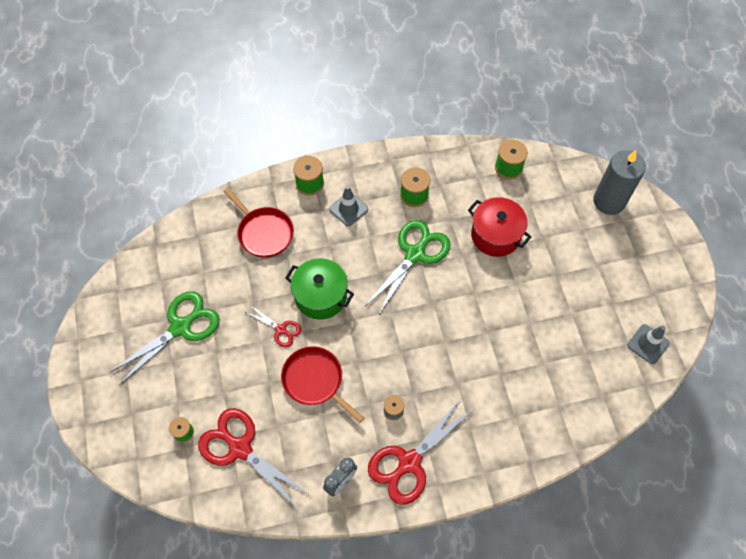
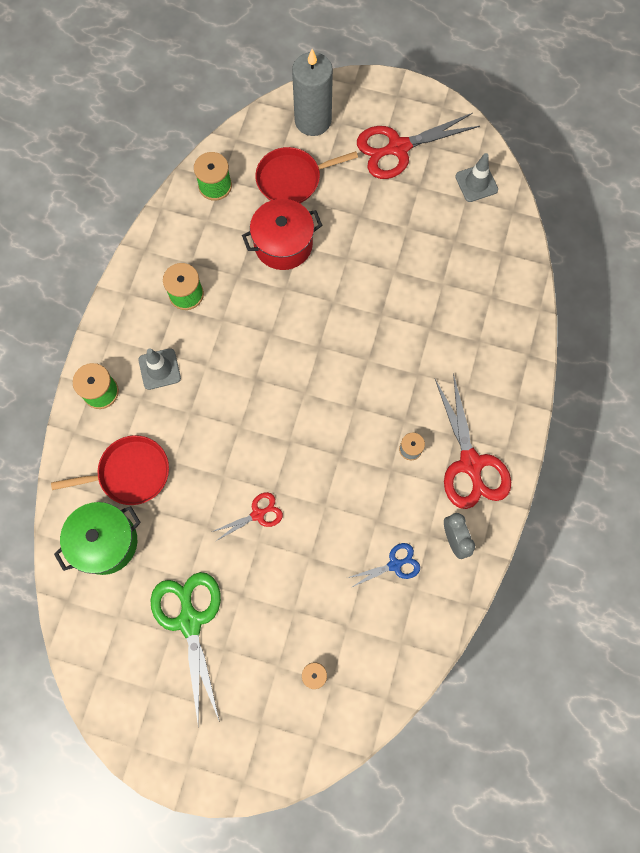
camera: 60 degrees left, 10 degrees up
(240, 448) = (364, 623): red scissors -> red scissors (398, 148)
(296, 446) = (395, 564): none -> blue scissors
(315, 380) = (335, 509): red pan -> red pan (292, 179)
(321, 296) = (244, 453): green pot -> green pot (105, 542)
(415, 254) = (255, 332): green scissors -> none

